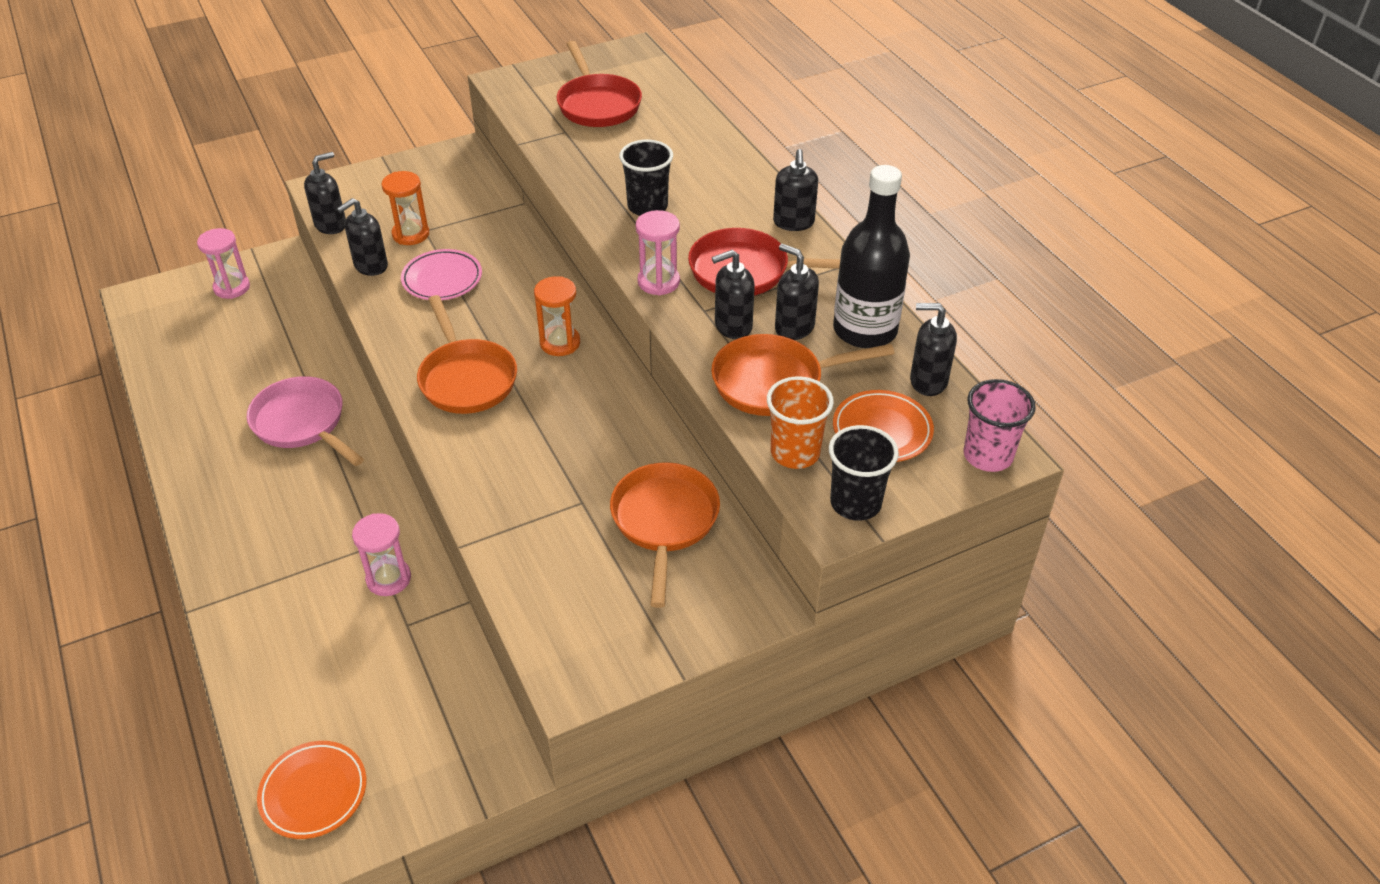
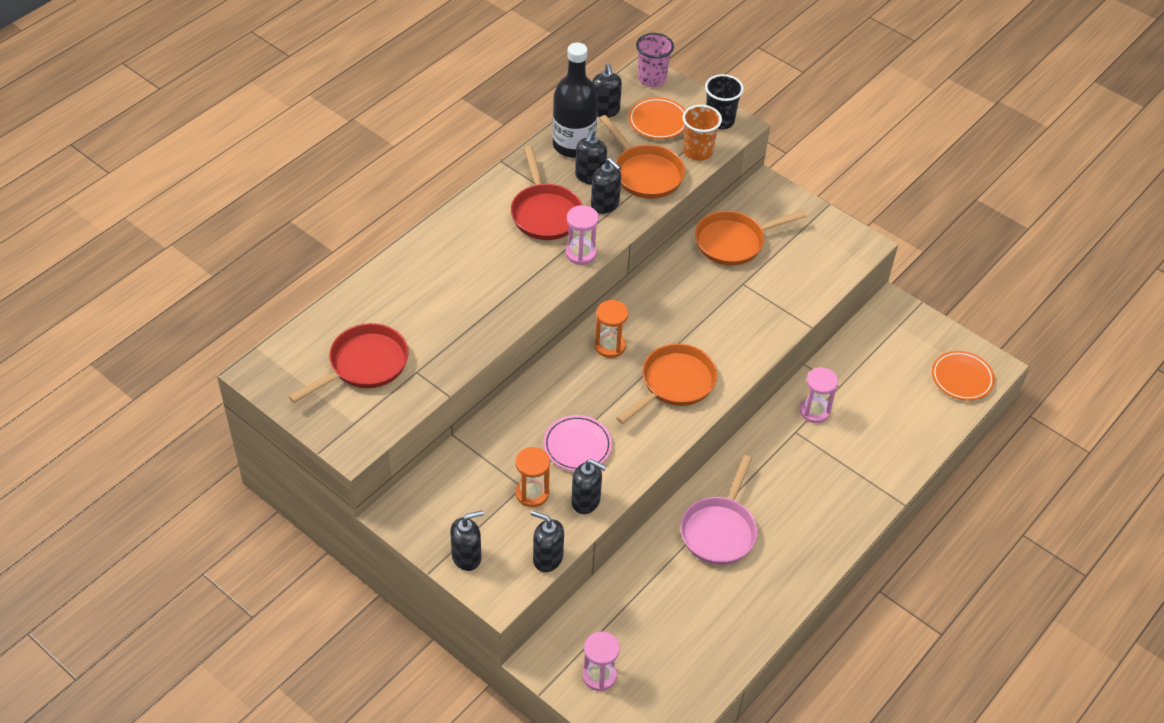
camera: 115 degrees left, 5 degrees up
(647, 207) = (496, 286): black cup -> none
(793, 222) = (476, 203): black soap dispenser -> black soap dispenser (467, 557)

